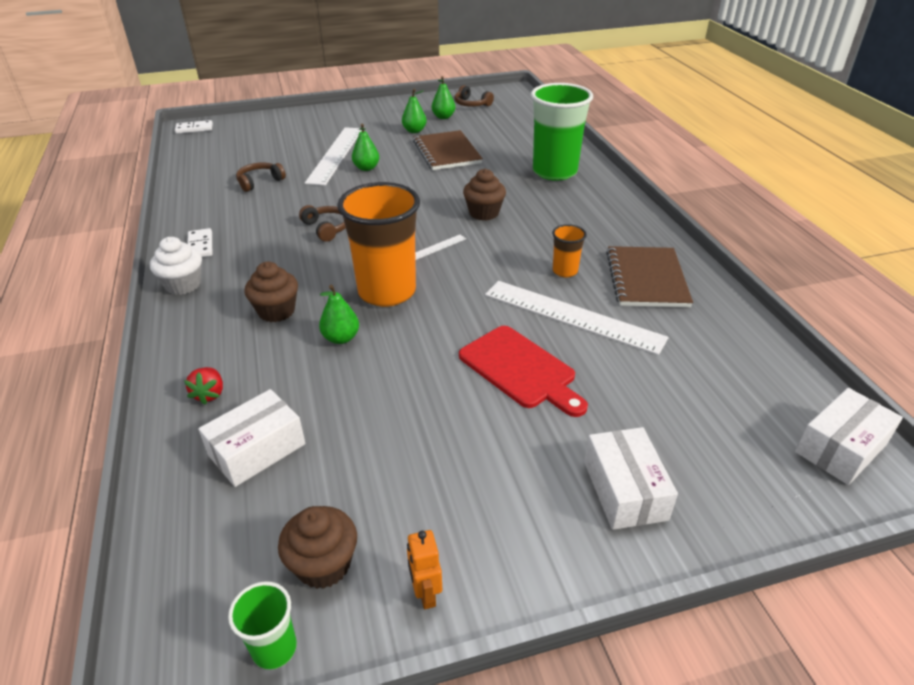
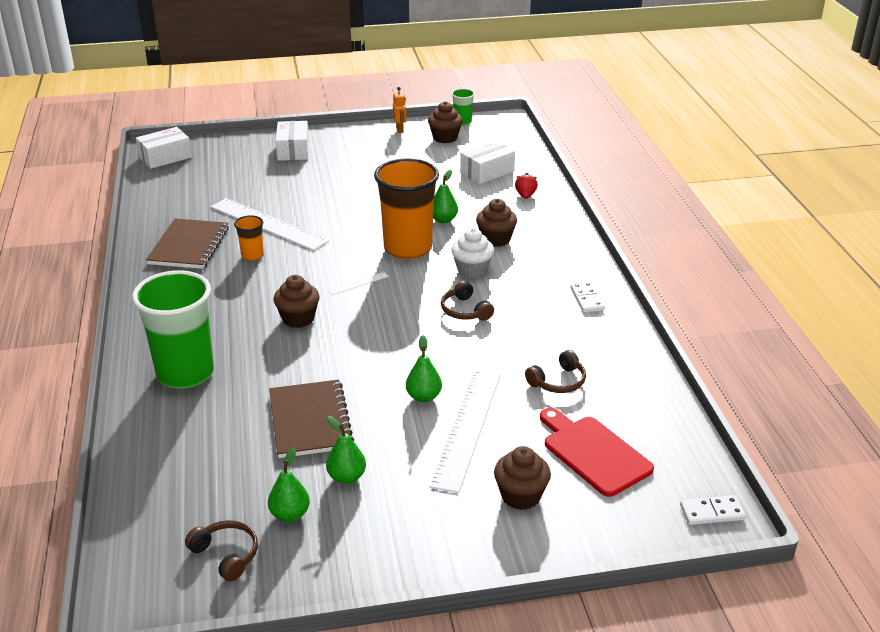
camera: 175 degrees left, 5 degrees down
(183, 285) = (582, 263): white cupcake -> white cupcake (472, 270)
(307, 129) = (521, 496): none -> brown cupcake
(520, 369) = (323, 197): red cutting board -> red cutting board (594, 453)

